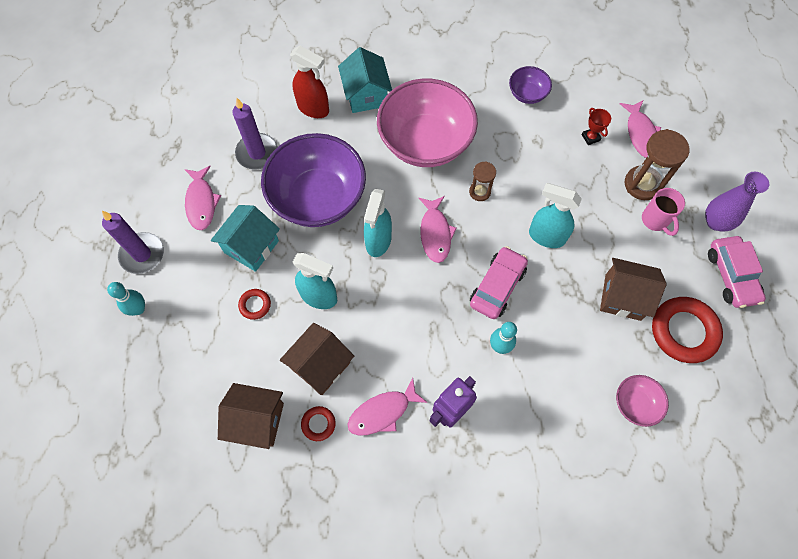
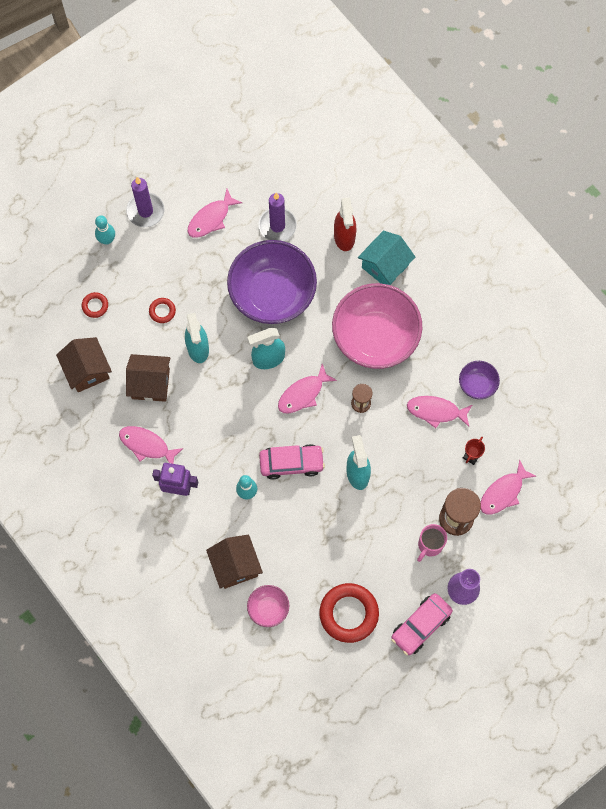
camera: 55 degrees right, 5 degrees up
(251, 246) = (202, 277): turquoise house -> none
(318, 424) = (111, 410): red ring -> red ring (95, 306)
(530, 138) = (436, 411): none -> pink fish
(623, 297) = (346, 556): brown house -> brown house (235, 565)

